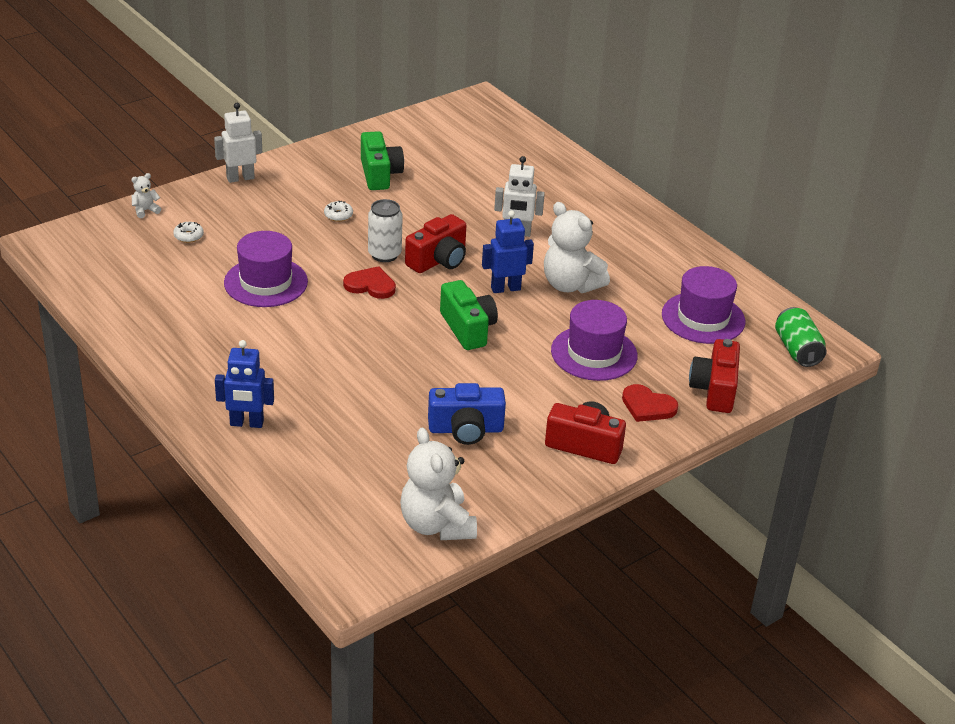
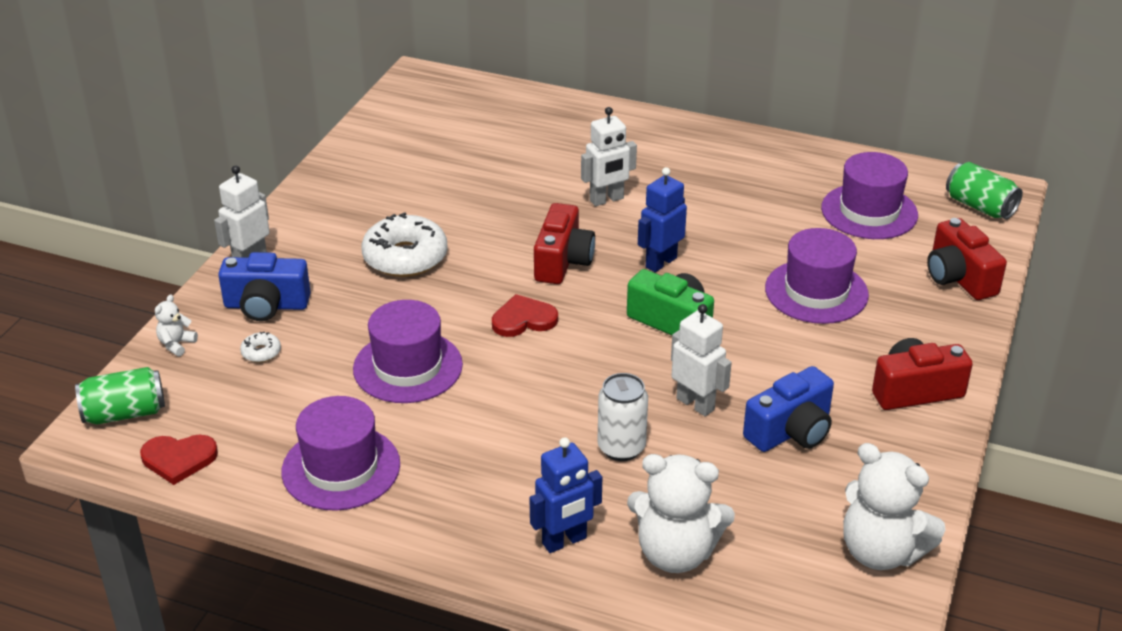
camera: 30 degrees left, 0 degrees up
(77, 237) = (125, 413): none -> green can
(163, 322) = (341, 468): none -> purple hat
(221, 209) = (266, 305): none -> blue camera
(338, 215) = (405, 257): white donut -> white donut, size x2.31
(379, 174) = (400, 195): green camera -> none
(384, 254) = (501, 279): white can -> white can (621, 448)
(422, 385) = (695, 404): none -> white robot
(570, 285) = (716, 231): white teddy bear -> white teddy bear (675, 553)
(647, 406) = (923, 322): red heart -> red heart (179, 459)

